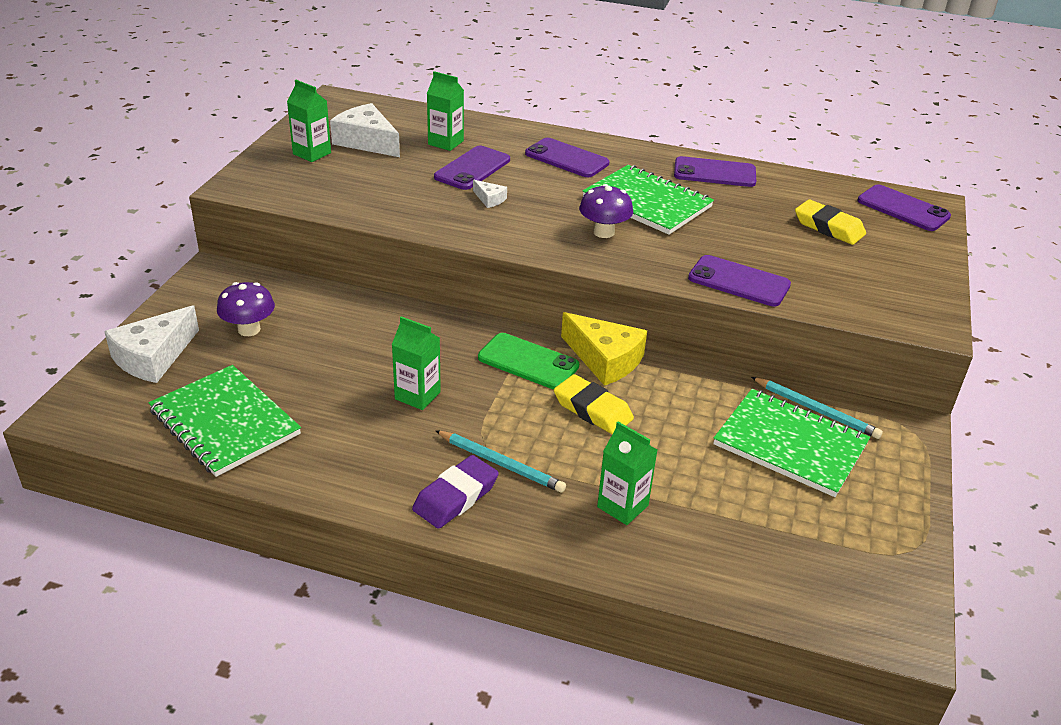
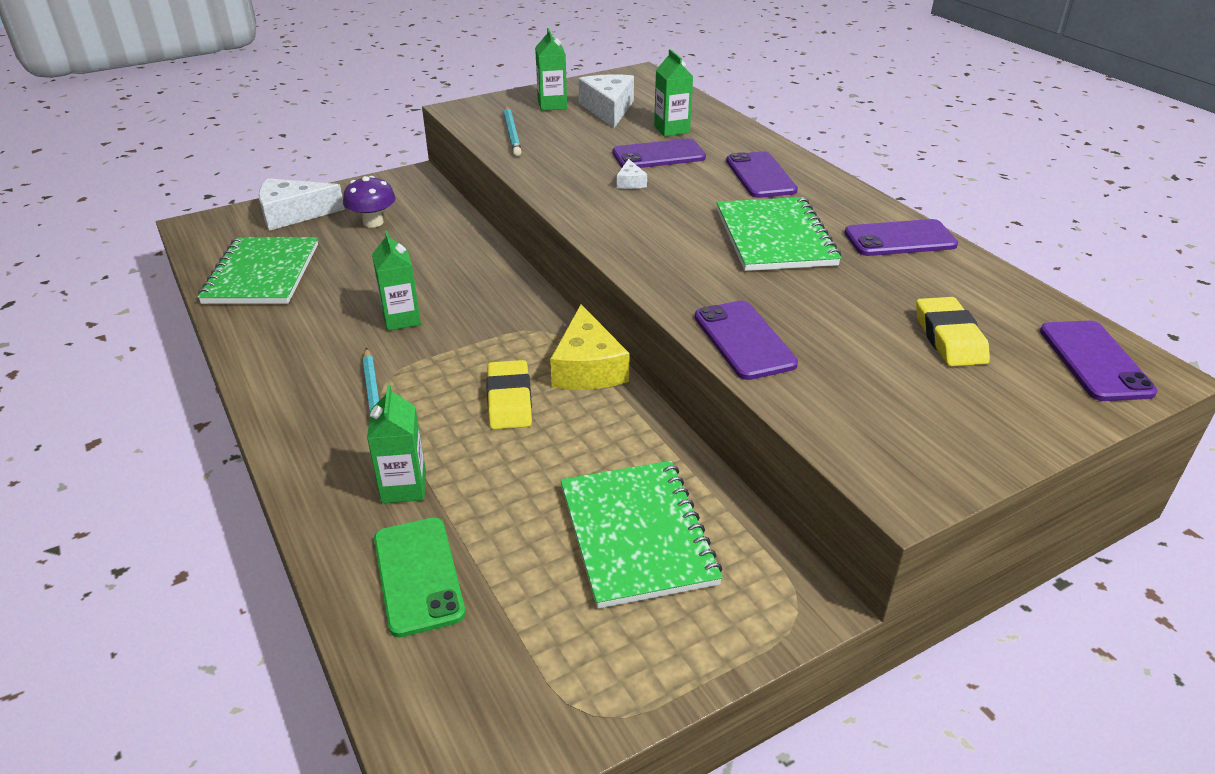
camera: 45 degrees right, 0 degrees up
(455, 497) = (306, 403): purple eraser -> none
(528, 362) = (521, 337): green phone -> green phone (418, 575)
(603, 232) = (685, 245): purple mushroom -> none
(714, 173) = (900, 239): purple phone -> purple phone turned 60 degrees counterclockwise
(816, 410) = (719, 521): turquoise pencil -> turquoise pencil (512, 133)

